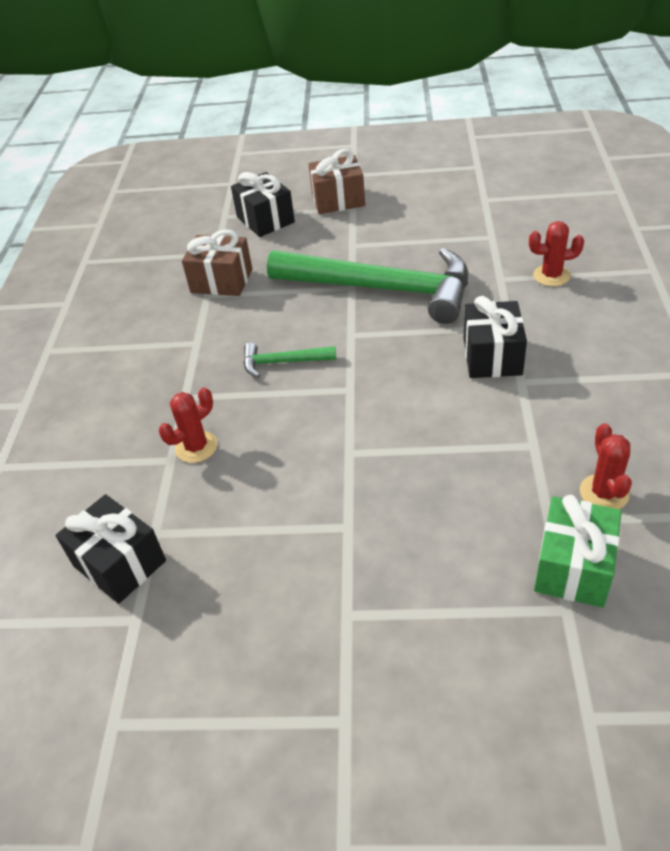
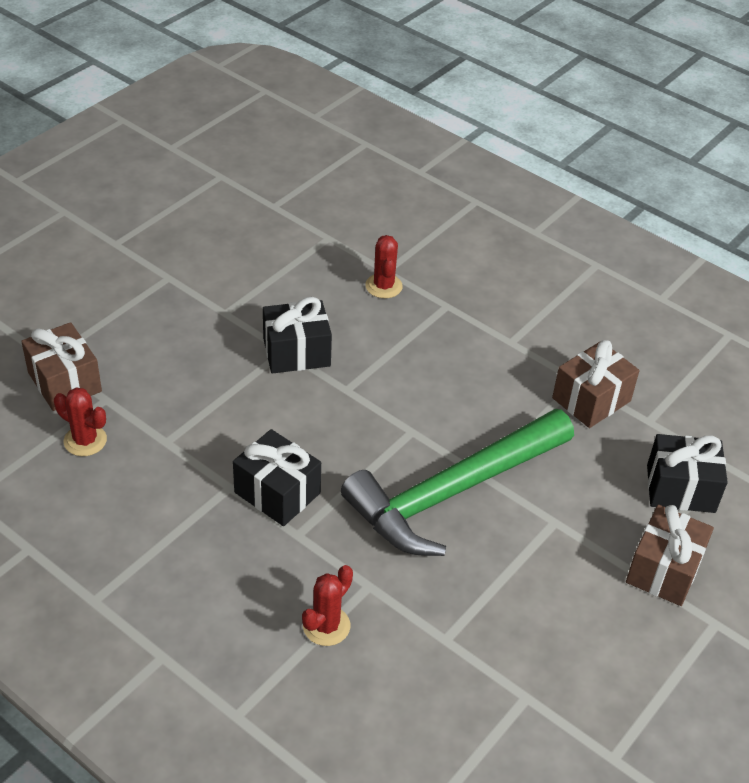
camera: 120 degrees right, 0 degrees up
(119, 563) = (322, 215): black gift -> black gift (296, 352)
(283, 362) = (424, 373): green hammer -> none
(573, 567) = (64, 382): green gift -> brown gift

